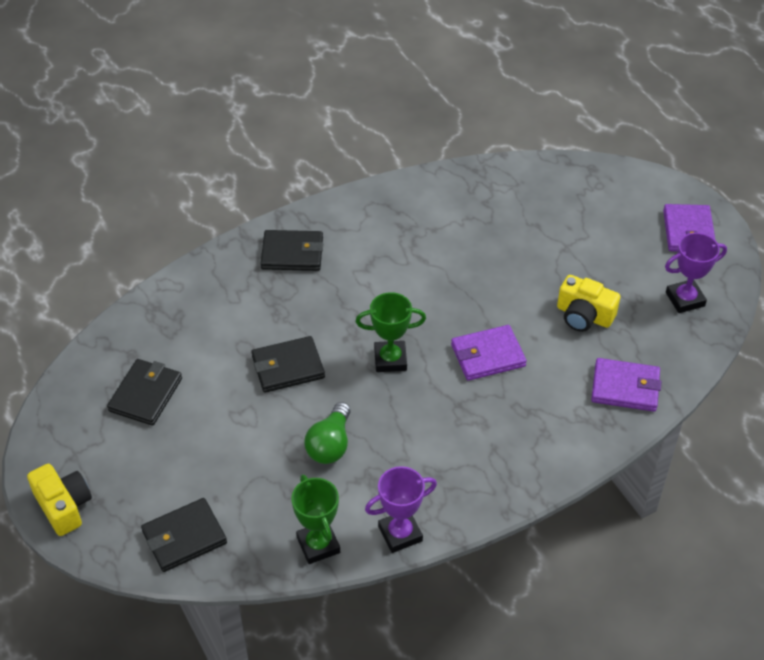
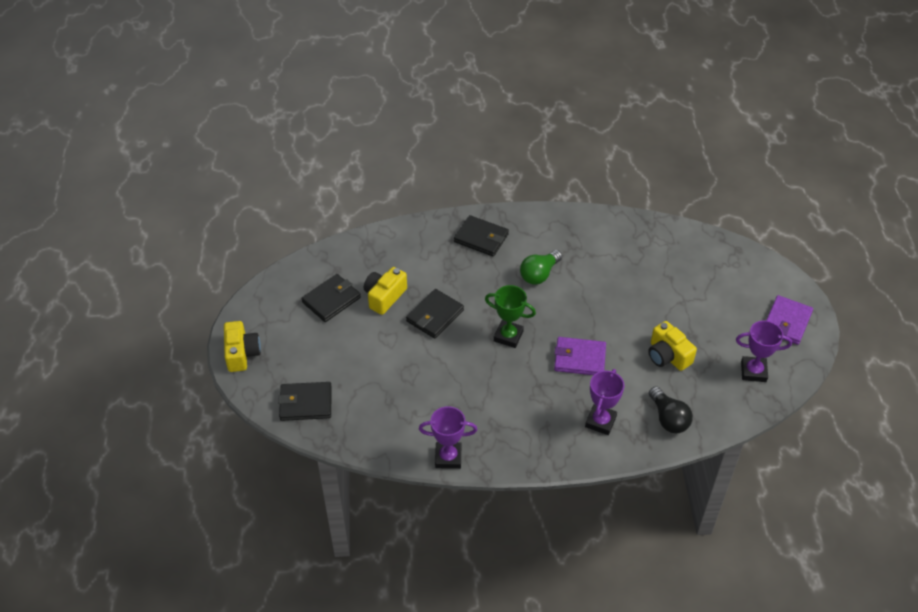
camera: 25 degrees right, 0 degrees up
(212, 366) = (384, 297): none -> yellow camera
(288, 367) = (435, 315): black wallet -> black wallet turned 60 degrees counterclockwise
(318, 545) = (389, 443): green trophy -> none
(330, 444) = (434, 379): green light bulb -> green light bulb (539, 274)
(552, 420) = (600, 421): none -> purple trophy
(625, 387) = (668, 418): purple wallet -> black light bulb

